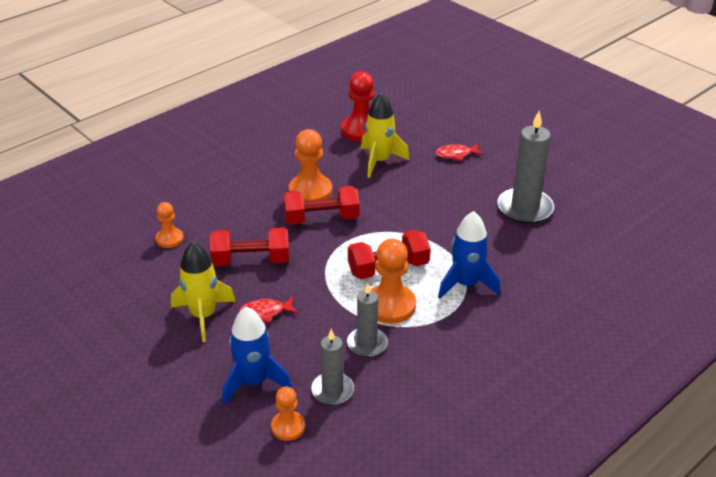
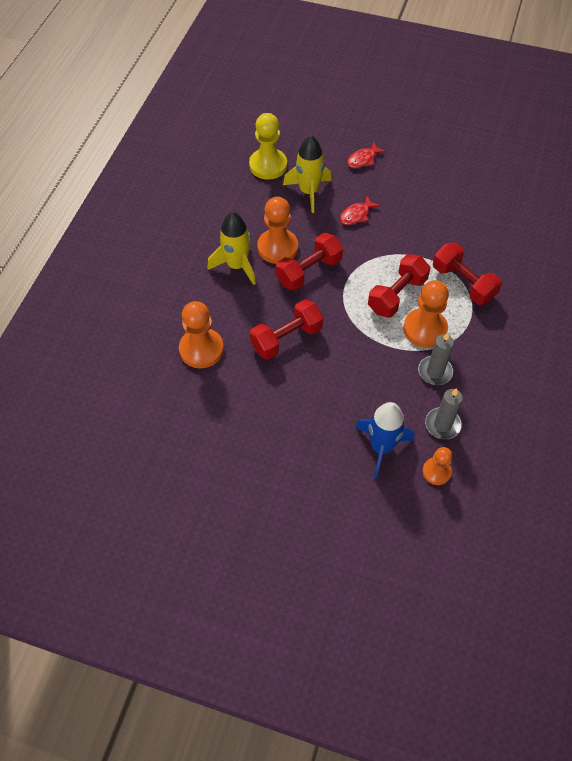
camera: 30 degrees left, 20 degrees up
(169, 239) = (201, 349): orange pawn -> orange pawn, size x1.70
(203, 316) = (293, 409): yellow rocket -> yellow rocket (237, 266)
(265, 312) = (338, 382): red fish -> red fish (356, 215)
(361, 130) = (268, 165): red pawn -> yellow pawn
(466, 284) = (463, 283): blue rocket -> red dumbbell
(525, 208) = (452, 192): grey candle -> none

